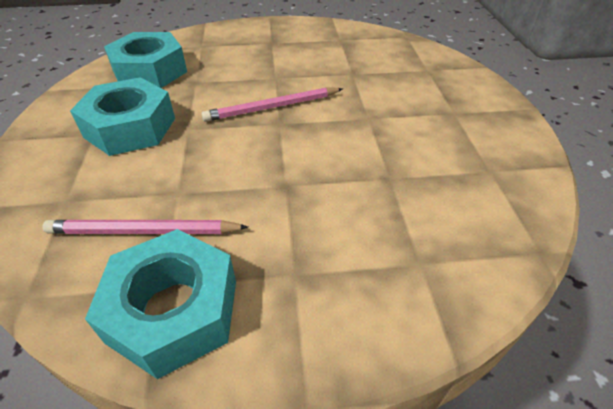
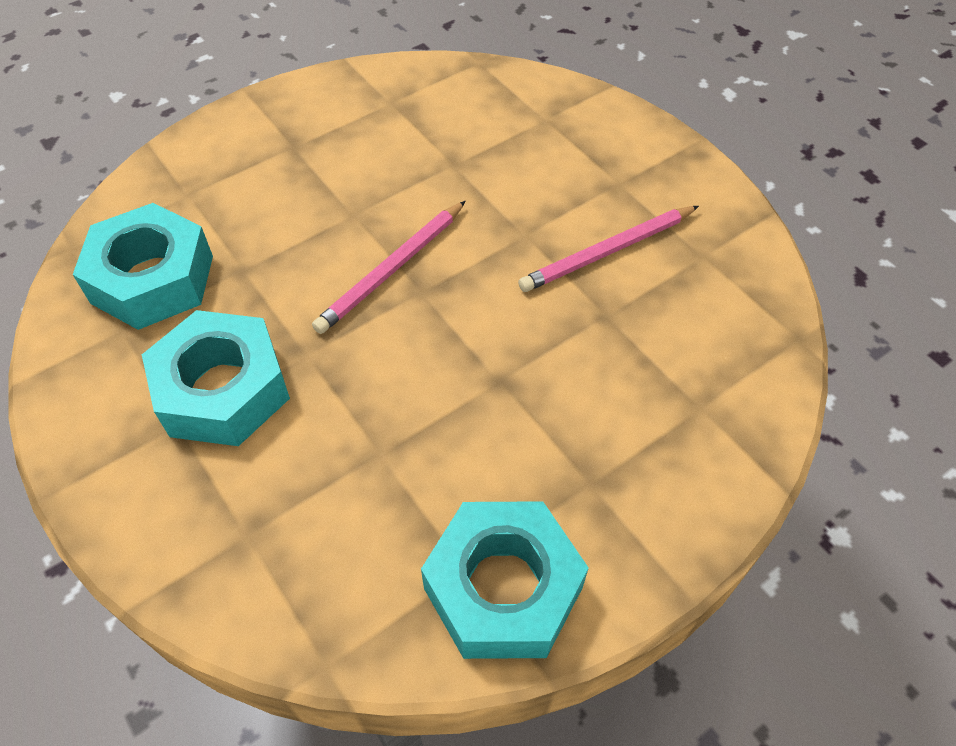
camera: 30 degrees left, 10 degrees up
(143, 231) = (387, 522): pink pencil -> pink pencil (608, 252)

